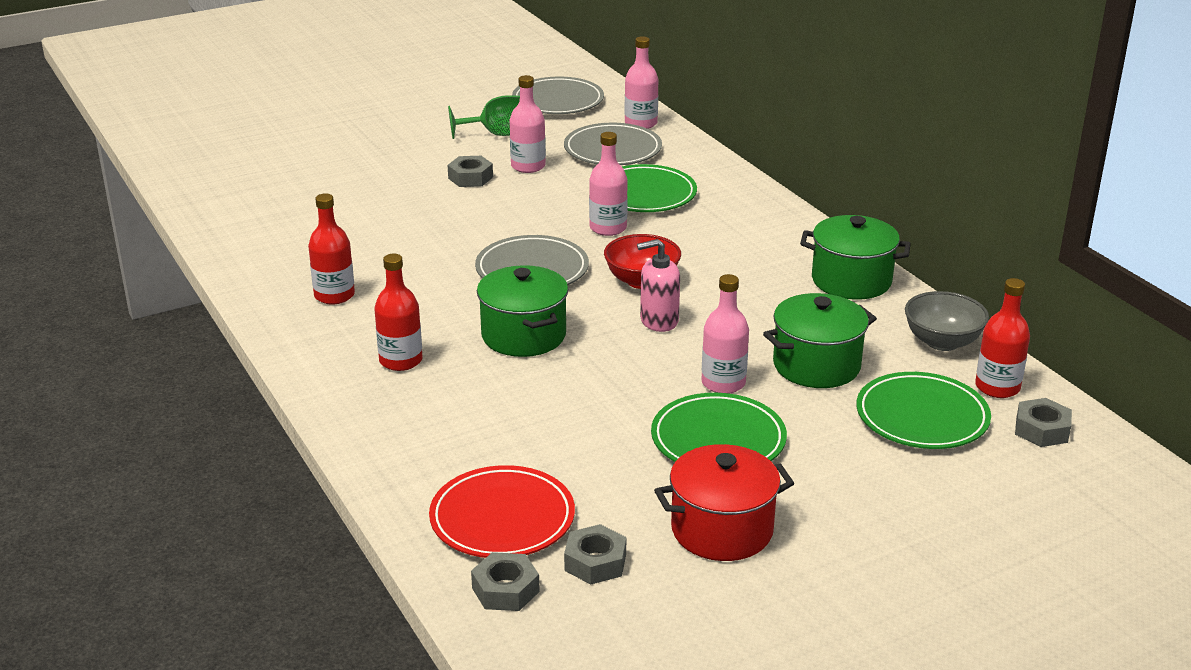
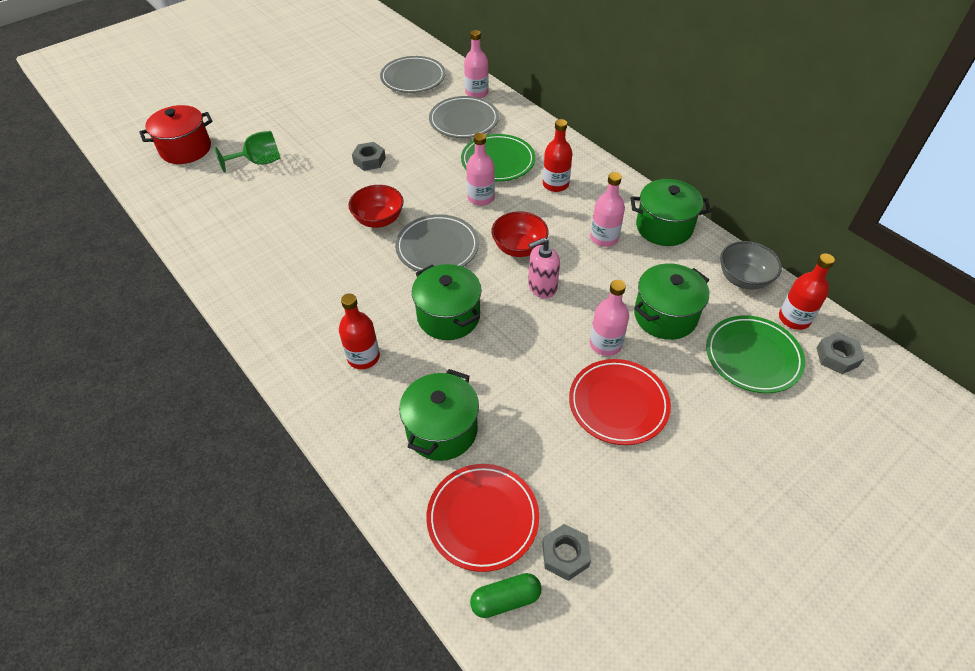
camera: 10 degrees left, 20 degrees up
(334, 295) = (297, 295): red bottle -> red bottle (555, 184)
(463, 236) = (379, 220): none -> red bowl
(478, 436) = (442, 430): none -> green pot
(496, 134) = (377, 115): green goblet -> green goblet (259, 162)
(505, 590) = (505, 599): grey nut -> green capsule
(528, 166) = (408, 144): pink bottle -> pink bottle (604, 238)
(718, 439) = (618, 404): green plate -> red plate
(722, 530) = (648, 501): red pot -> red pot (186, 149)

